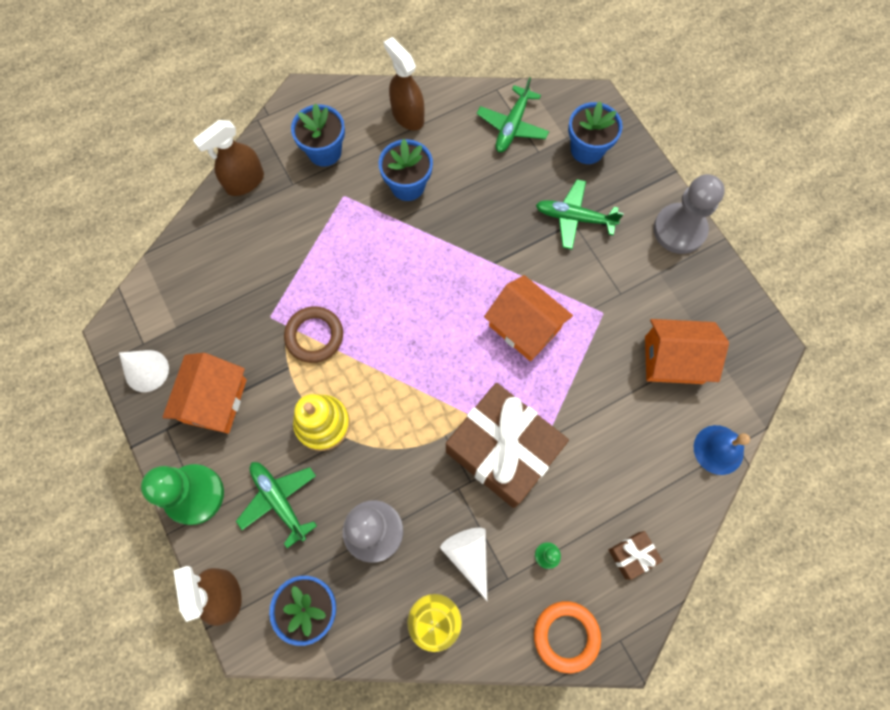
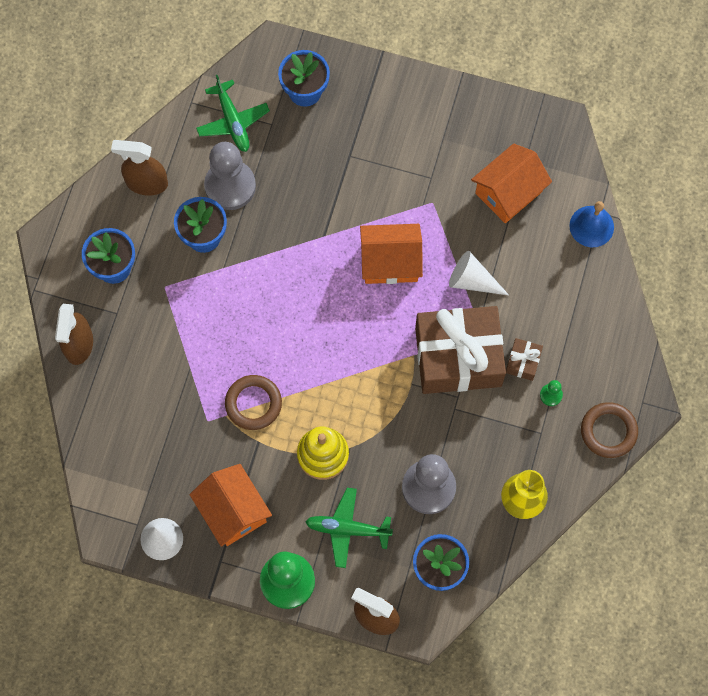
camera: 45 degrees left, 0 degrees up
(469, 556) = (504, 443): white cone -> white cone (472, 281)
(566, 636) = (608, 431): orange ring -> brown ring
(574, 218) = (346, 152): green plane -> none
(632, 555) = (601, 344): brown gift -> brown gift (523, 362)
(679, 230) = (426, 94): grey pawn -> grey pawn (230, 186)

